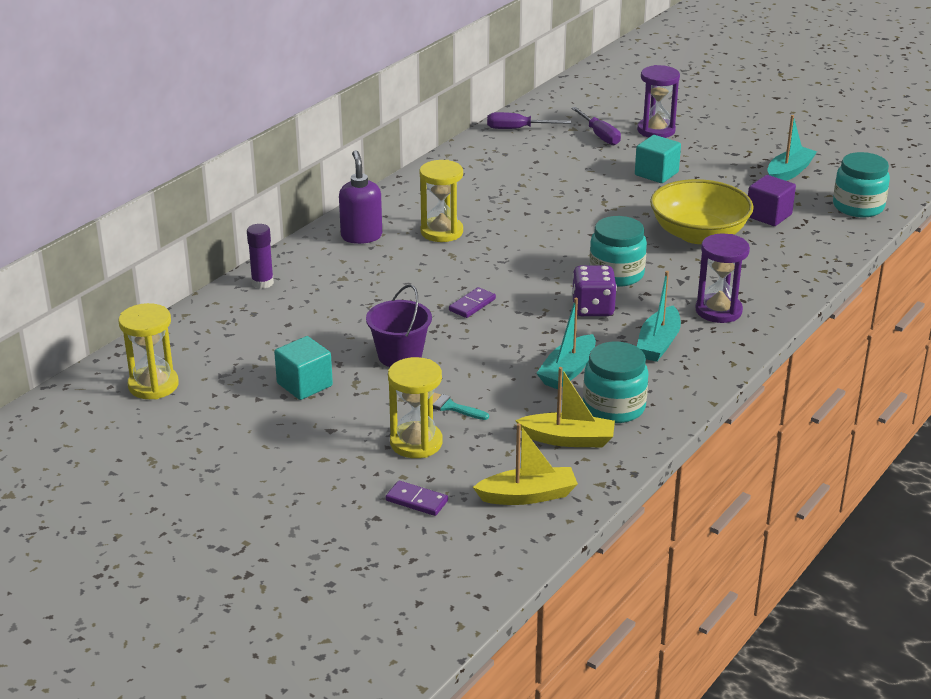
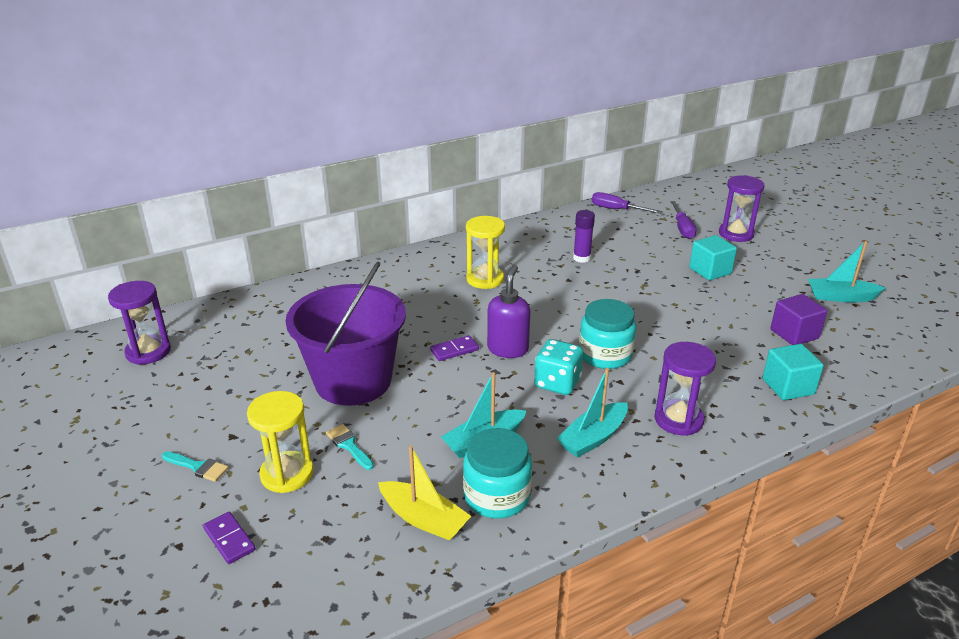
camera: 25 degrees right, 0 degrees up
(153, 385) = (148, 352): yellow hourglass -> purple hourglass
(262, 283) = (311, 288): purple glue stick -> purple glue stick (581, 258)
(304, 385) = (254, 385): turquoise cube -> turquoise cube (788, 386)
(326, 461) = (198, 467): none -> turquoise brush
(361, 236) = (419, 268): purple soap dispenser -> purple soap dispenser (508, 349)
(400, 356) = (353, 381): purple bucket -> purple bucket, size x1.85
(527, 496) = (331, 573): yellow boat -> none
(593, 309) = (557, 383): purple dice -> turquoise dice
(698, 234) = (711, 335): yellow bowl -> none
(789, 172) = (841, 297): turquoise boat -> turquoise boat turned 150 degrees counterclockwise
(858, 207) = (896, 347): turquoise jar -> none

